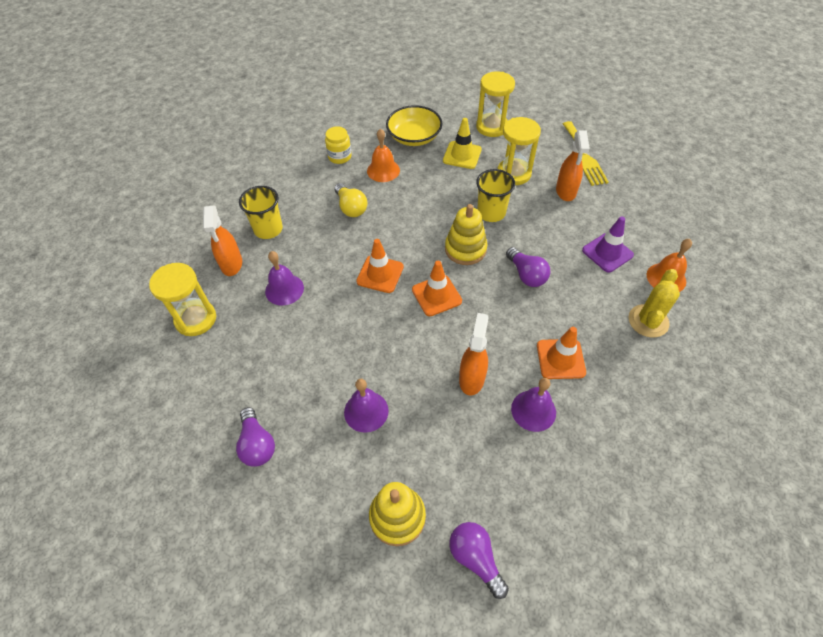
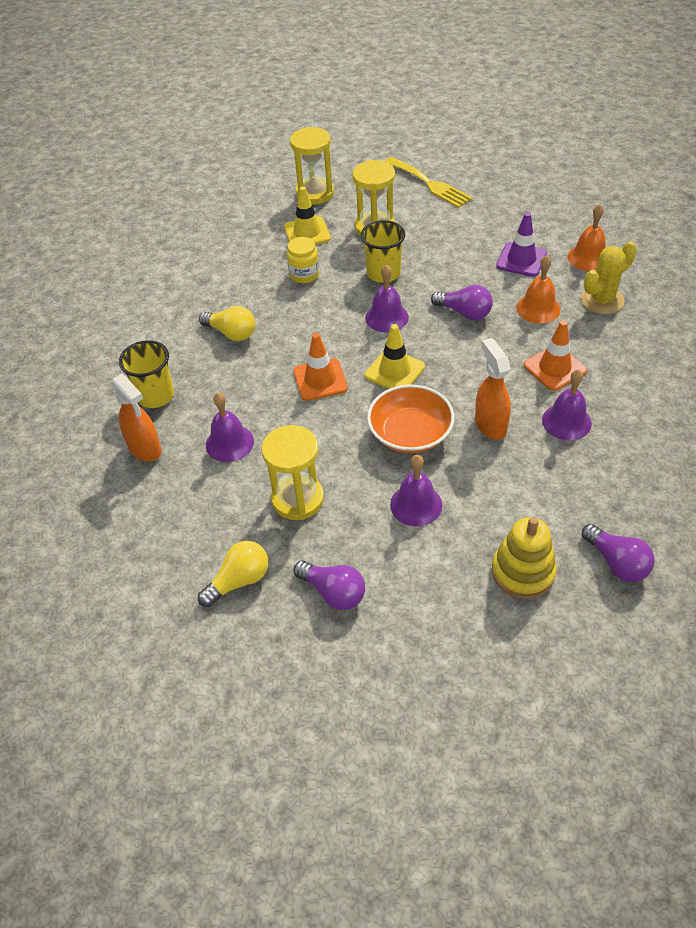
camera: 30 degrees left, 5 degrees down
(196, 319) = (154, 520): yellow hourglass -> yellow hourglass (297, 499)
(208, 396) = (239, 580): none -> yellow light bulb
(339, 157) = (172, 289): yellow jar -> yellow jar (304, 274)
(383, 170) = (234, 282): orange bell -> orange bell (538, 308)
(408, 351) = (410, 433): none -> orange bowl
(414, 137) = (239, 236): yellow bowl -> none
(436, 295) = (394, 371): orange traffic cone -> yellow traffic cone
(465, 249) = (387, 317): yellow stacking toy -> purple bell
(475, 558) = (617, 563): purple light bulb -> purple light bulb turned 150 degrees counterclockwise
(565, 192) = (439, 223): orange spray bottle -> none
(648, 321) = (602, 300): yellow cactus -> yellow cactus turned 60 degrees clockwise

